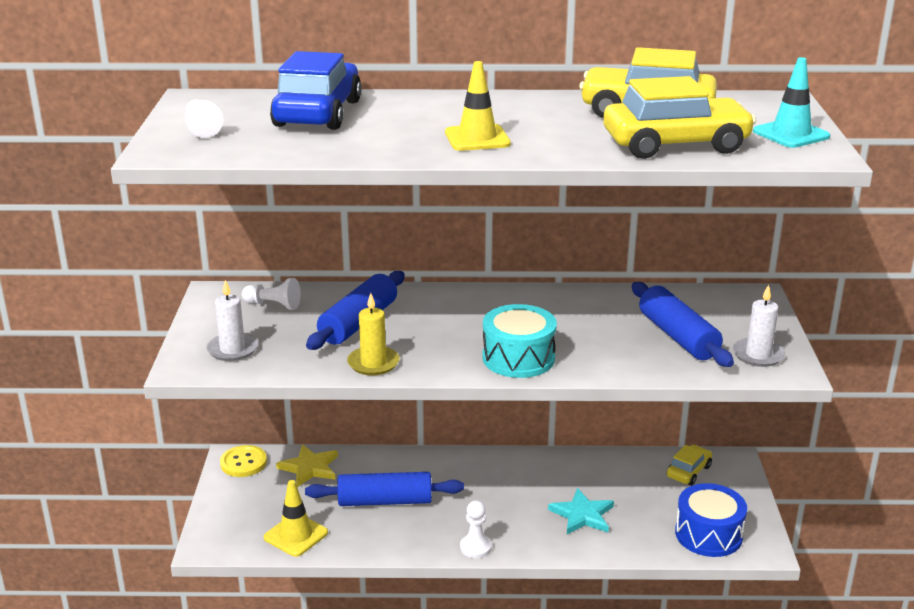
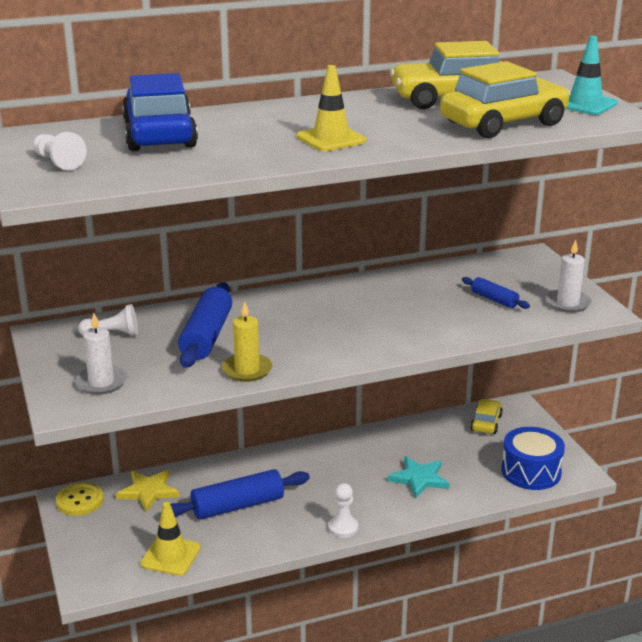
camera: 20 degrees left, 0 degrees up
(518, 358) = (374, 341): turquoise drum -> none
(678, 336) = (494, 299): blue rolling pin -> blue rolling pin, size x0.54

